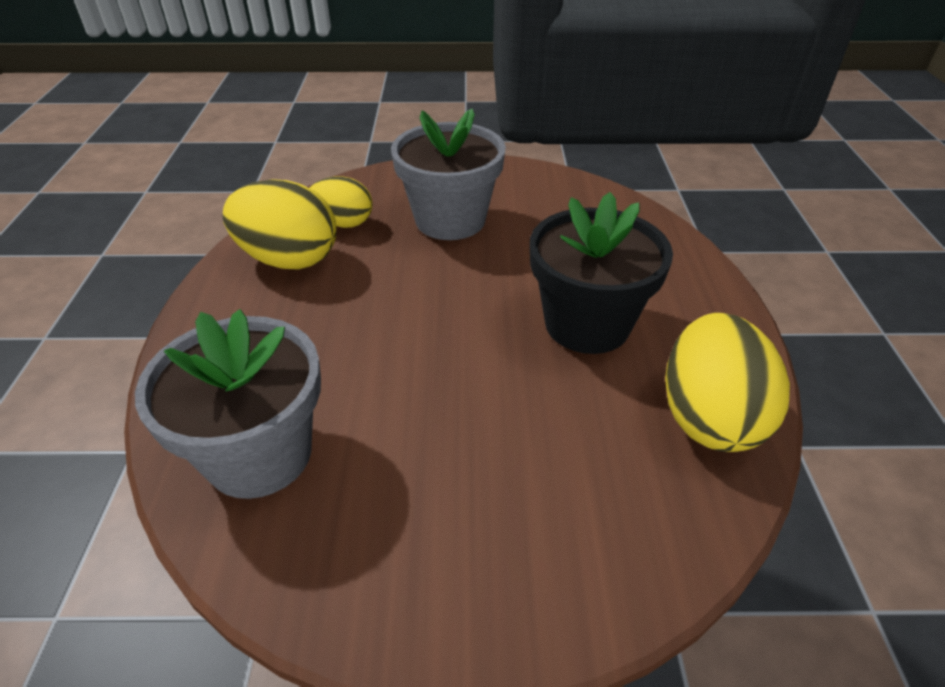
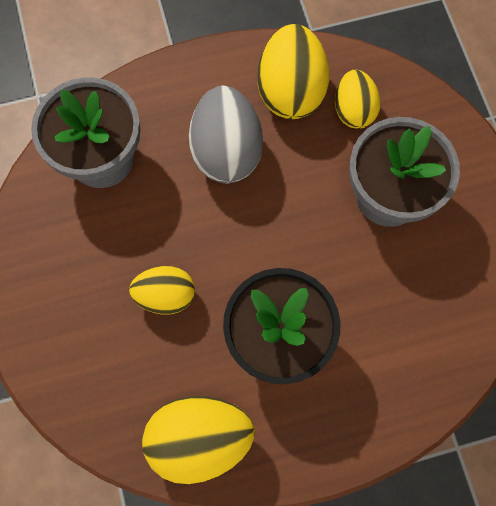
camera: 75 degrees right, 30 degrees up
(331, 323) = (226, 151): none -> grey egg
(504, 417) = (166, 295): none -> yellow egg

